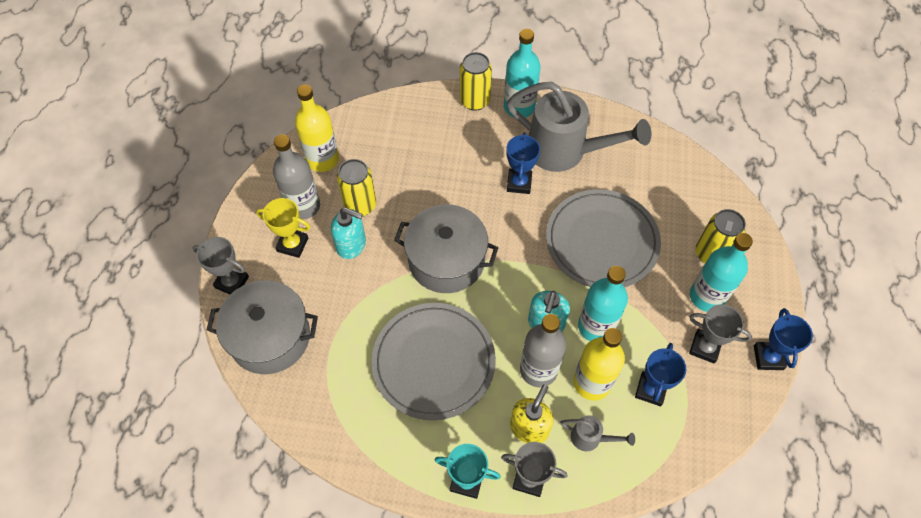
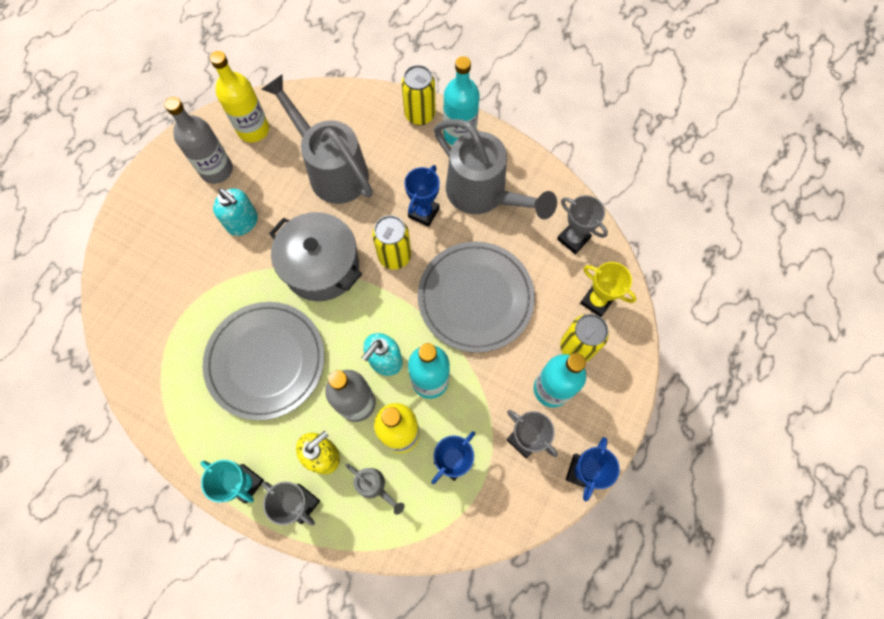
camera: 20 degrees right, 10 degrees up
(232, 282) = (124, 222): grey trophy -> grey trophy (573, 239)
(270, 337) = (135, 286): grey pot -> none
(292, 244) = (191, 204): yellow trophy -> yellow trophy (596, 301)
(360, 205) = (267, 186): yellow can -> yellow can (394, 256)
(416, 172) = (332, 170): none -> grey watering can

